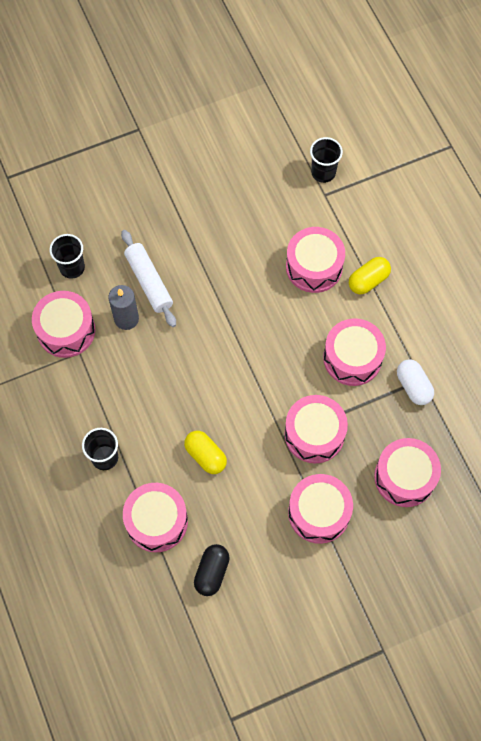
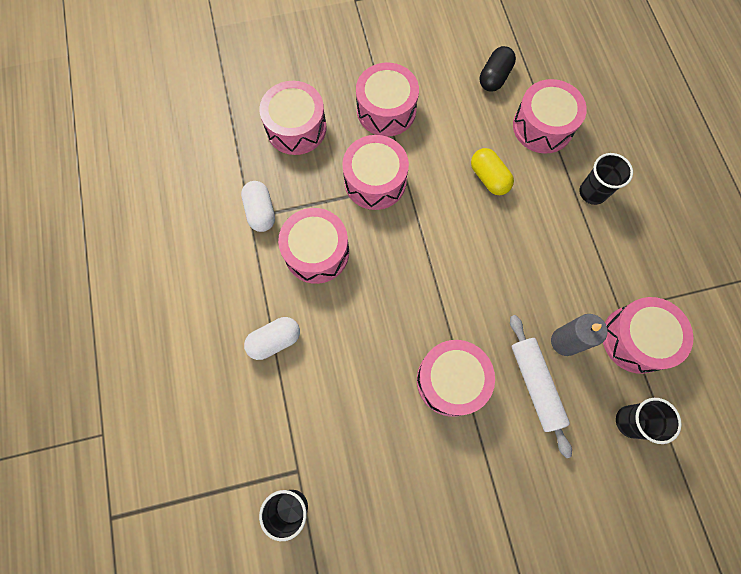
camera: 170 degrees left, 5 degrees up
(314, 267) = (334, 370): pink drum -> pink drum (451, 380)
(368, 280) = (275, 340): yellow capsule -> white capsule

